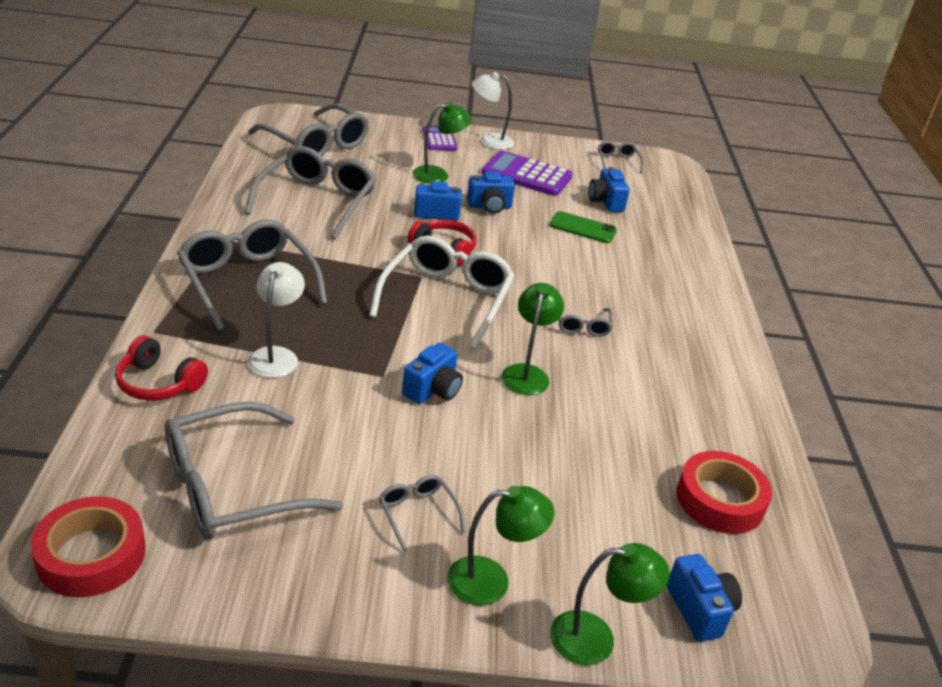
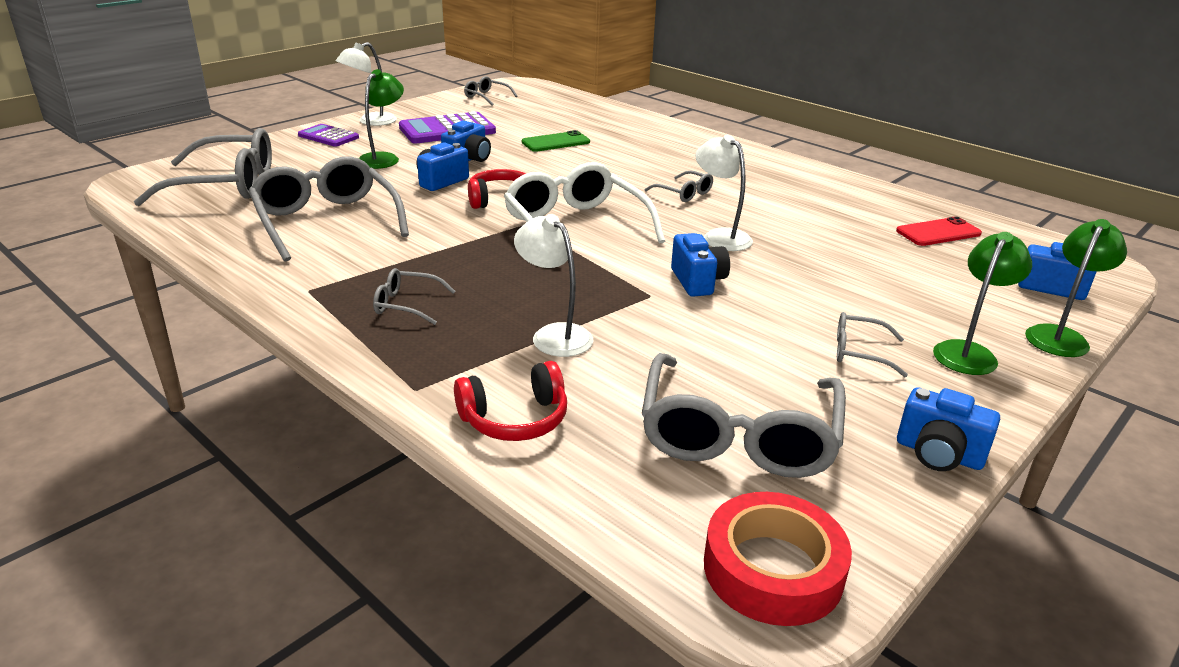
camera: 45 degrees left, 5 degrees down
(247, 281) = (406, 304): grey glasses -> grey glasses, size x0.46
(527, 373) = (720, 236): green lamp -> white lamp
(606, 202) = (534, 122): blue camera -> blue camera (938, 454)
(720, 500) = (938, 232): red tape -> red phone

